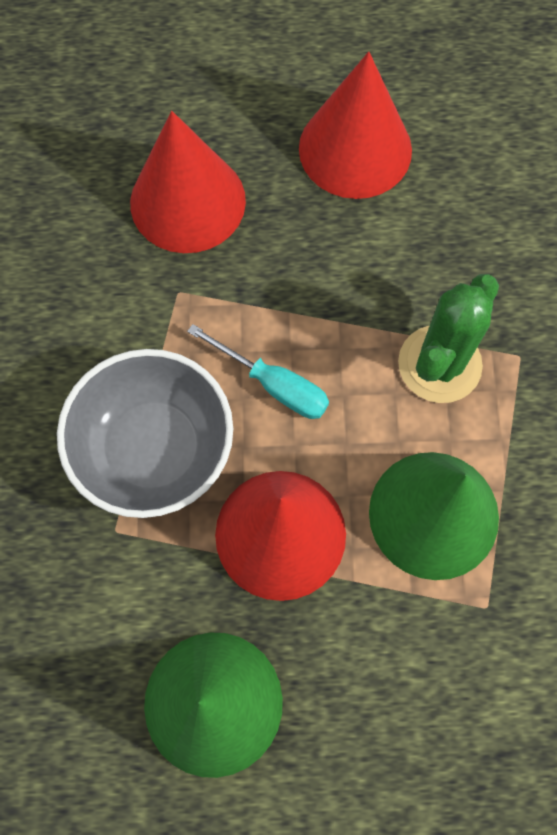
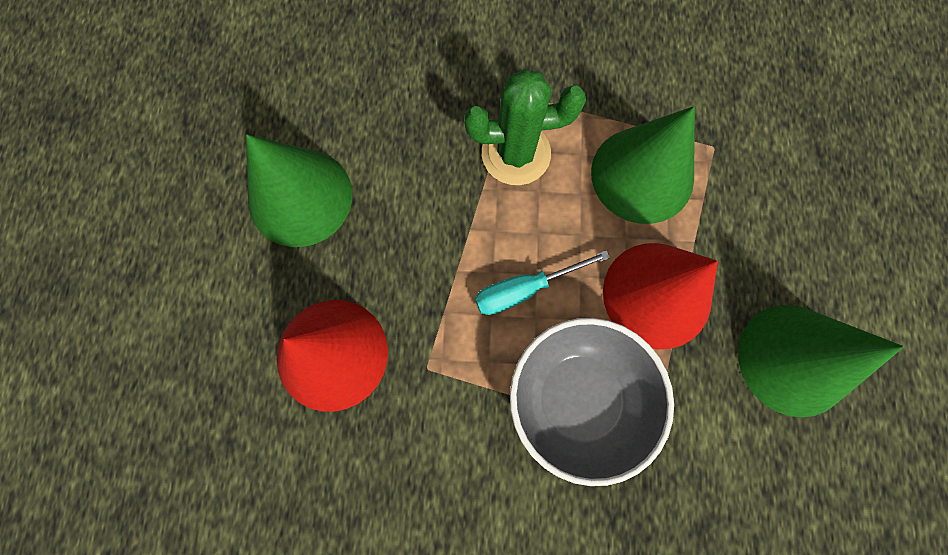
camera: 85 degrees left, 5 degrees up
(273, 385) = (525, 289): turquoise screwdriver -> turquoise screwdriver turned 150 degrees counterclockwise
(355, 149) = (300, 197): red cone -> green cone
(439, 364) = (516, 154): green cactus -> green cactus turned 45 degrees counterclockwise

